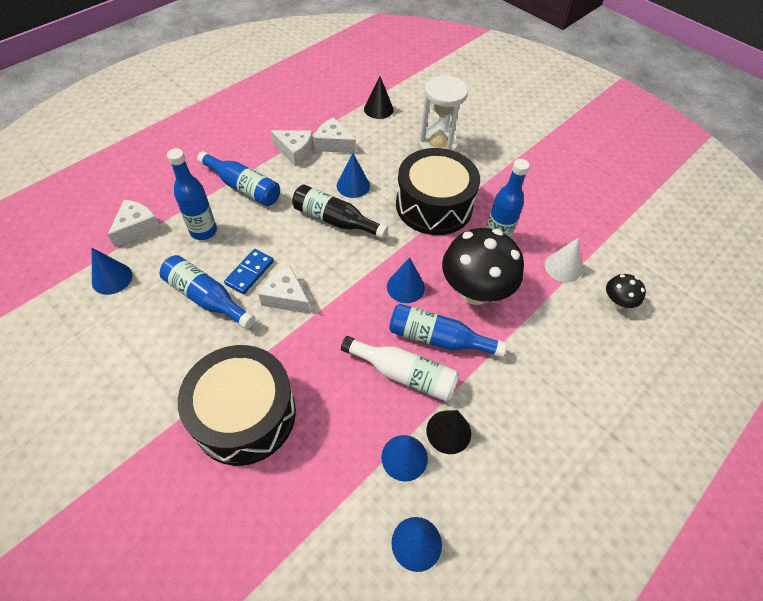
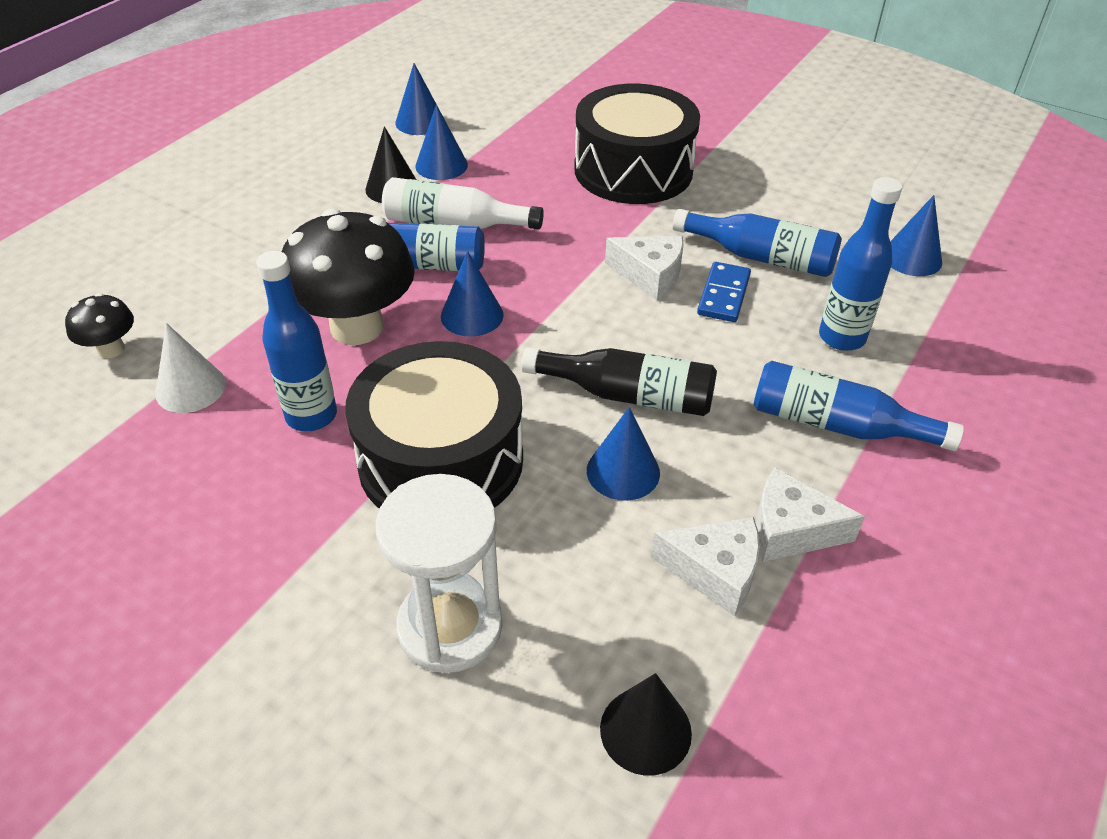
camera: 170 degrees right, 10 degrees down
(137, 228) = (951, 324): white cheese -> none

